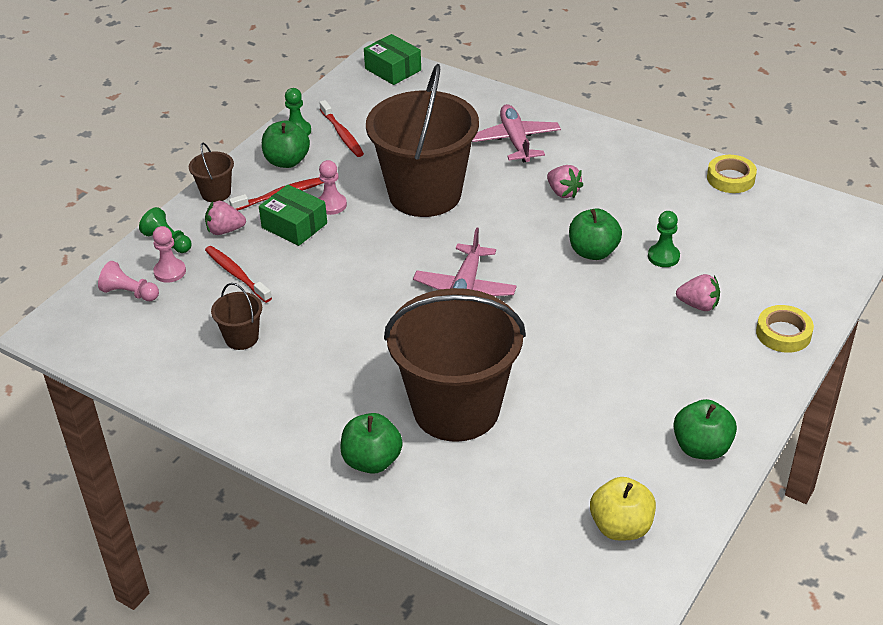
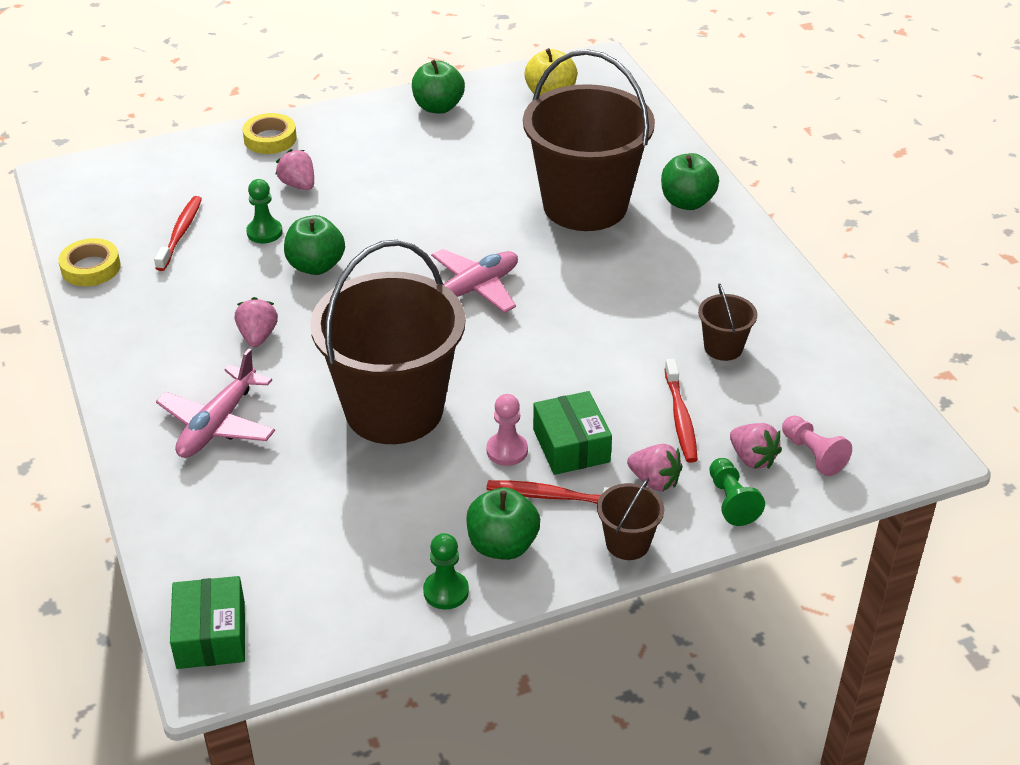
camera: 145 degrees left, 0 degrees up
(170, 272) = (752, 458): pink pawn -> pink strawberry
(342, 134) = (396, 551): red toothbrush -> red toothbrush (180, 233)

